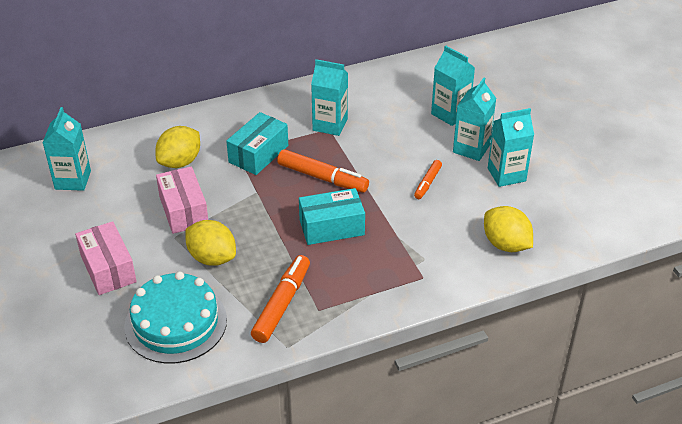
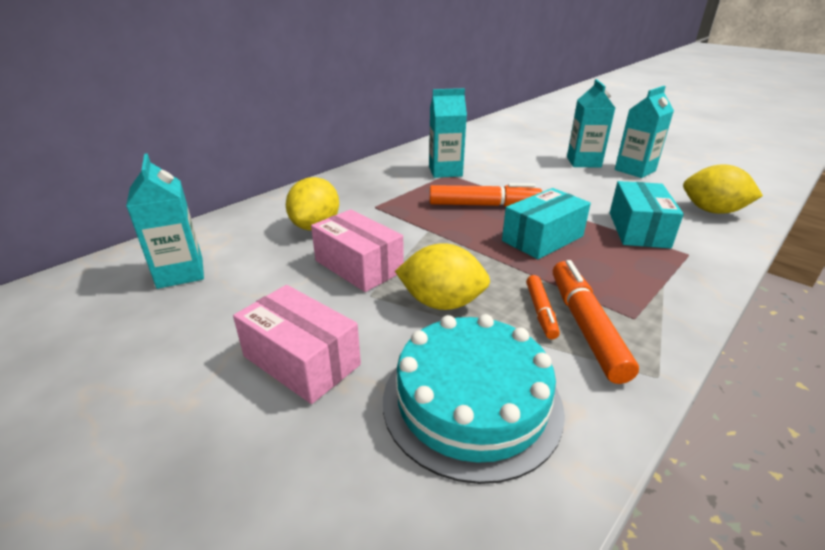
camera: 25 degrees left, 10 degrees down
(258, 154) = (398, 203): turquoise box -> turquoise box (638, 229)
(427, 183) = (582, 188): orange marker -> orange marker (540, 312)
(450, 114) = (537, 148): turquoise carton -> none

